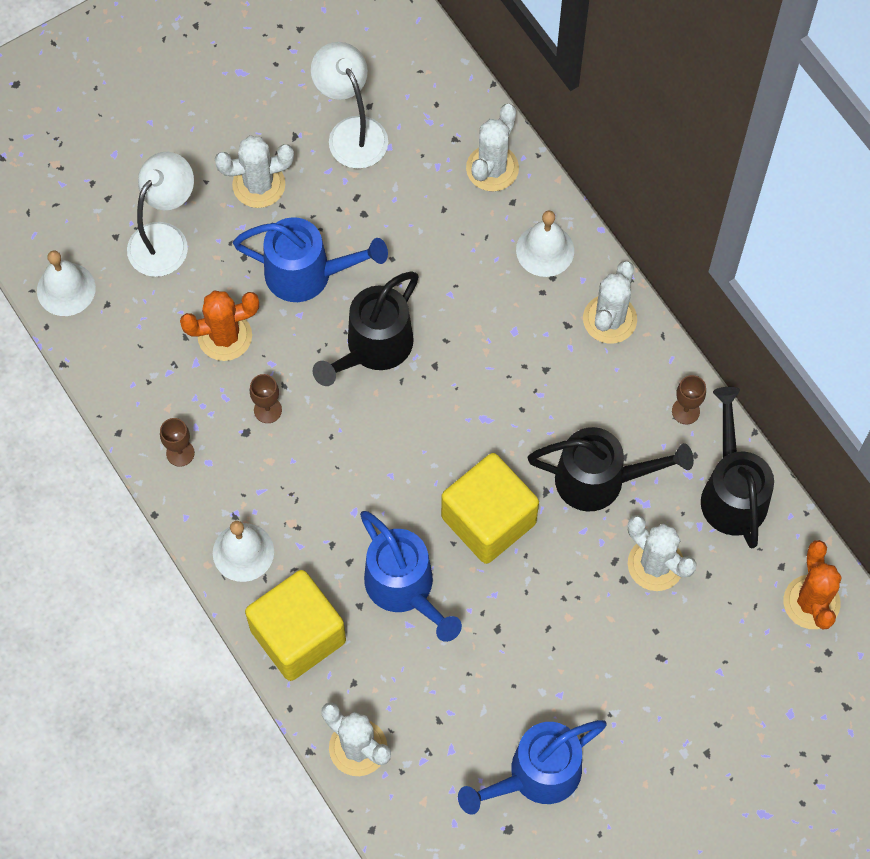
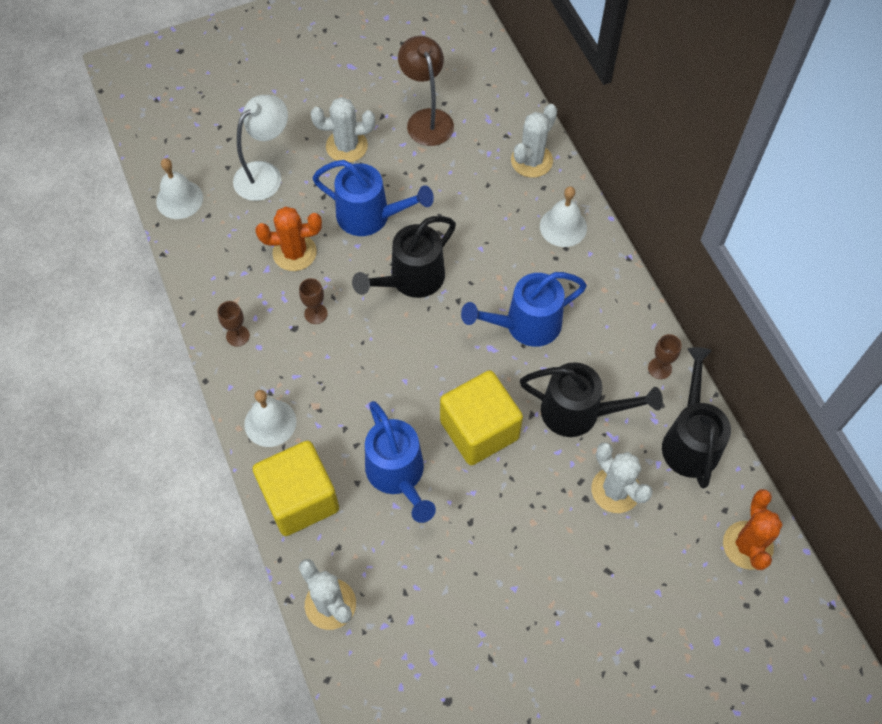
camera: 10 degrees right, 5 degrees down
(352, 132) = (427, 119): white lamp -> brown lamp
(535, 776) = (480, 657): blue watering can -> blue watering can (525, 325)
(609, 319) = (607, 287): white cactus -> none

